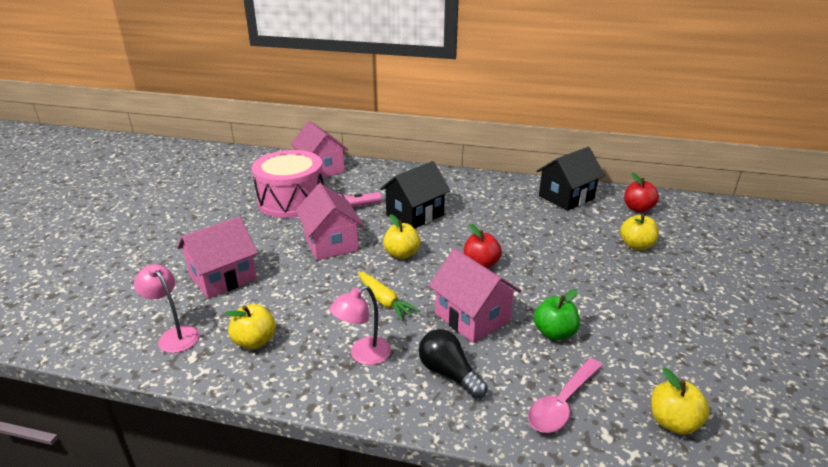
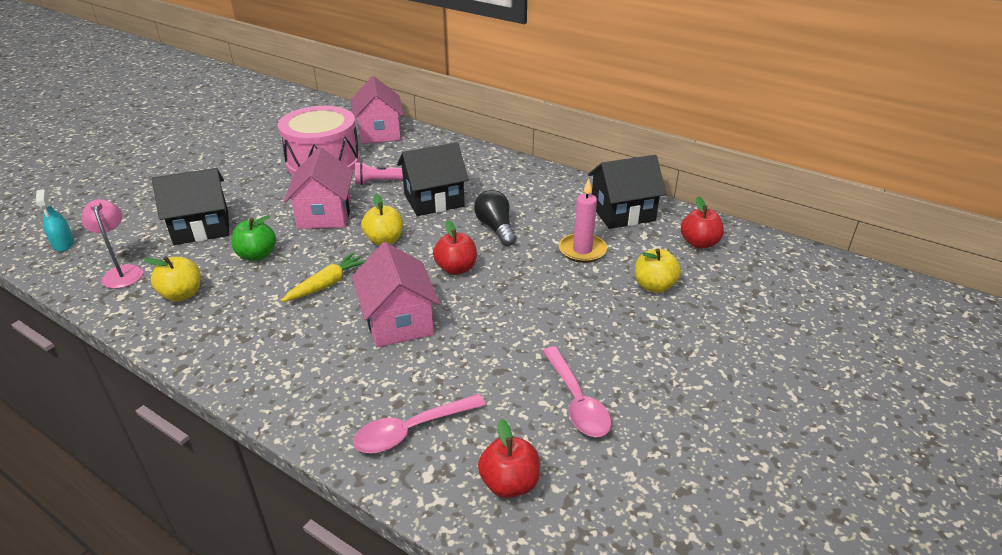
camera: 20 degrees right, 5 degrees up
(86, 323) = (63, 244): none -> turquoise spray bottle
(223, 278) = (201, 228): pink house -> black house
(363, 355) = (264, 332): pink lamp -> none
(384, 301) = (327, 284): yellow carrot -> yellow carrot turned 120 degrees counterclockwise
(449, 373) = (327, 371): black light bulb -> black light bulb (496, 228)
(554, 333) = (468, 359): green apple -> green apple (257, 255)
(563, 230) = (582, 250): none -> pink candle
(662, 344) = (577, 401): none -> pink spoon
(673, 422) = (509, 483): yellow apple -> red apple

